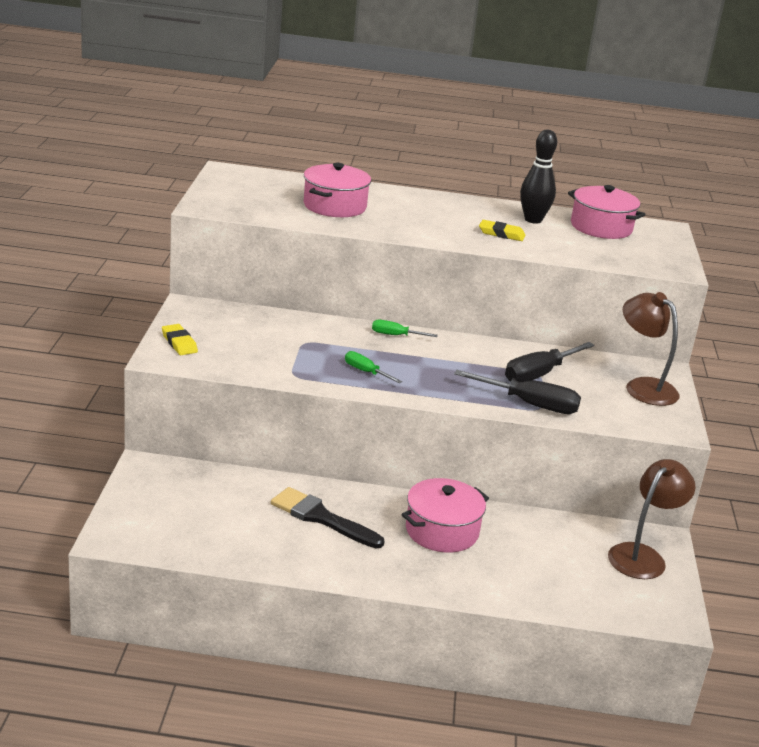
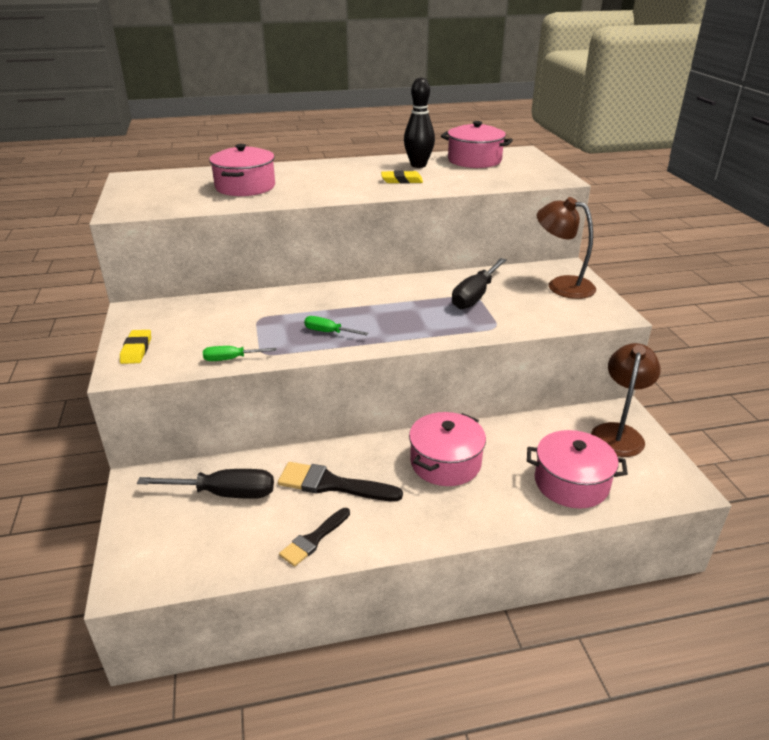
camera: 15 degrees left, 5 degrees up
(179, 343) = (136, 350): yellow eraser -> yellow eraser turned 45 degrees clockwise
(283, 555) = (314, 539): none -> black brush
(395, 335) = (336, 292): green screwdriver -> green screwdriver (231, 359)
(530, 404) = (486, 324): black screwdriver -> black screwdriver (224, 493)
(558, 582) = (571, 483): none -> pink pot

